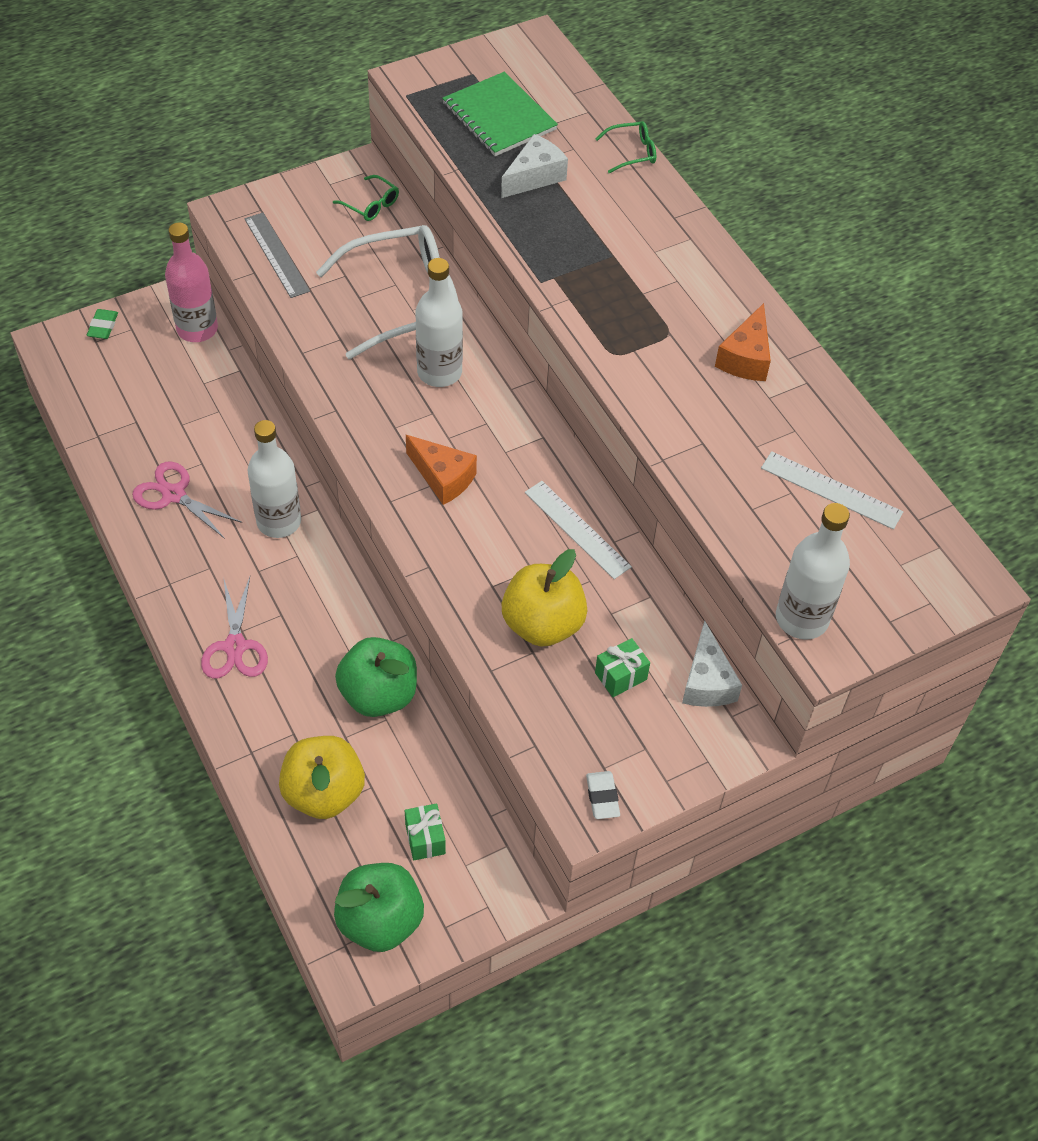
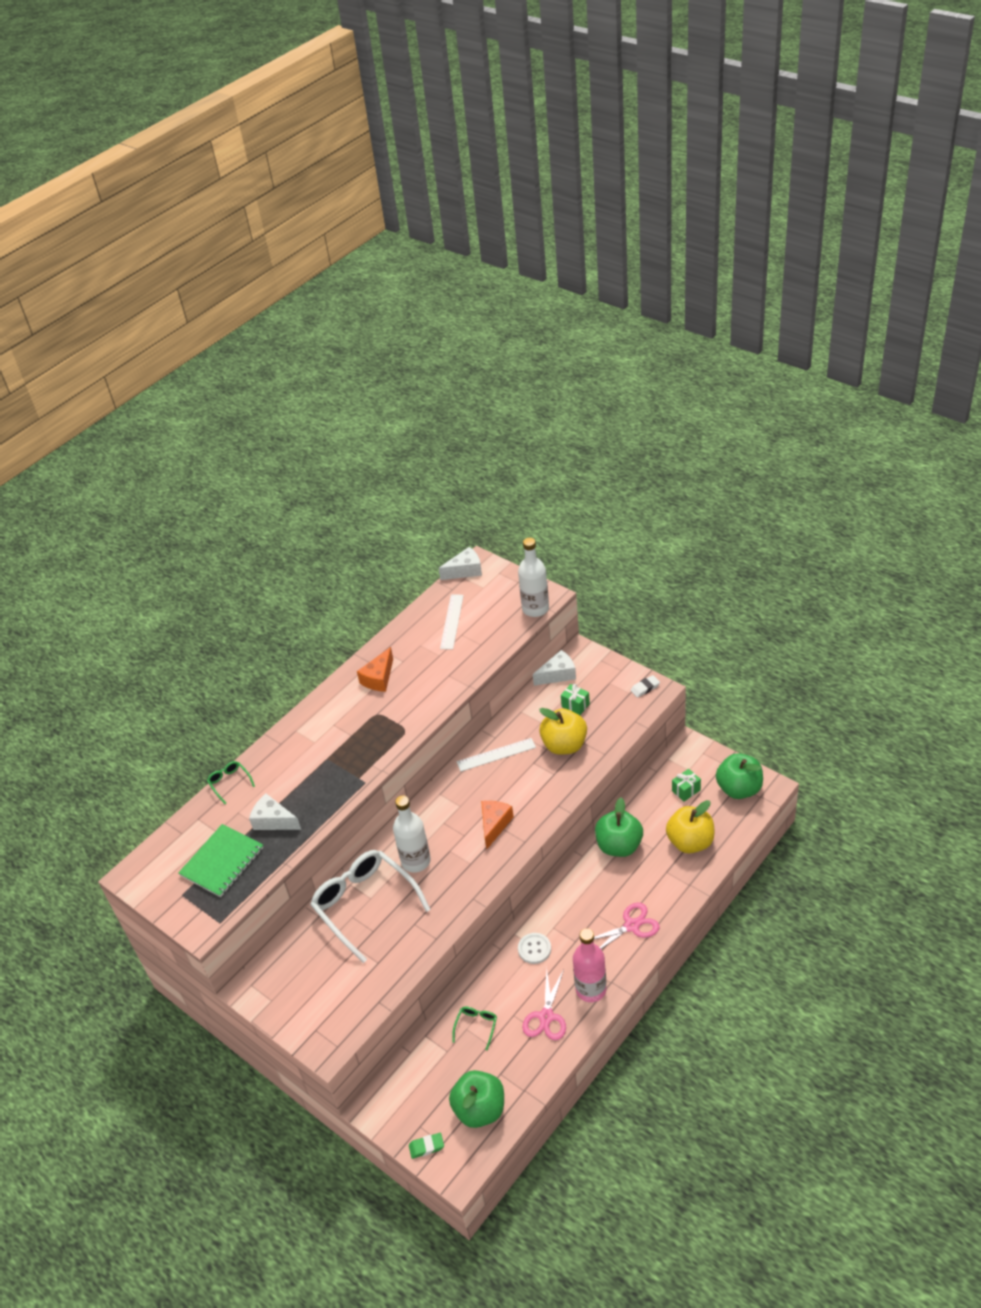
camera: 105 degrees left, 10 degrees down
(107, 387) = (480, 1109): none -> green apple
(197, 329) = (400, 1082): pink bottle -> pink bottle (591, 989)
(277, 254) = (356, 997): grey ruler -> none
(279, 521) = (534, 949): white bottle -> white button
(371, 205) = (283, 965): green glasses -> green glasses (476, 1026)
(577, 529) = (496, 755): white ruler -> white ruler turned 45 degrees clockwise
(746, 358) = (379, 678): orange cheese -> orange cheese turned 120 degrees clockwise
(960, 555) = (465, 571): none -> white cheese

